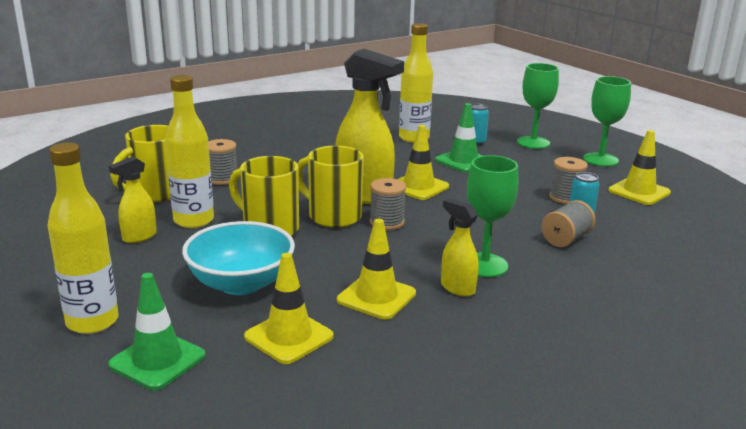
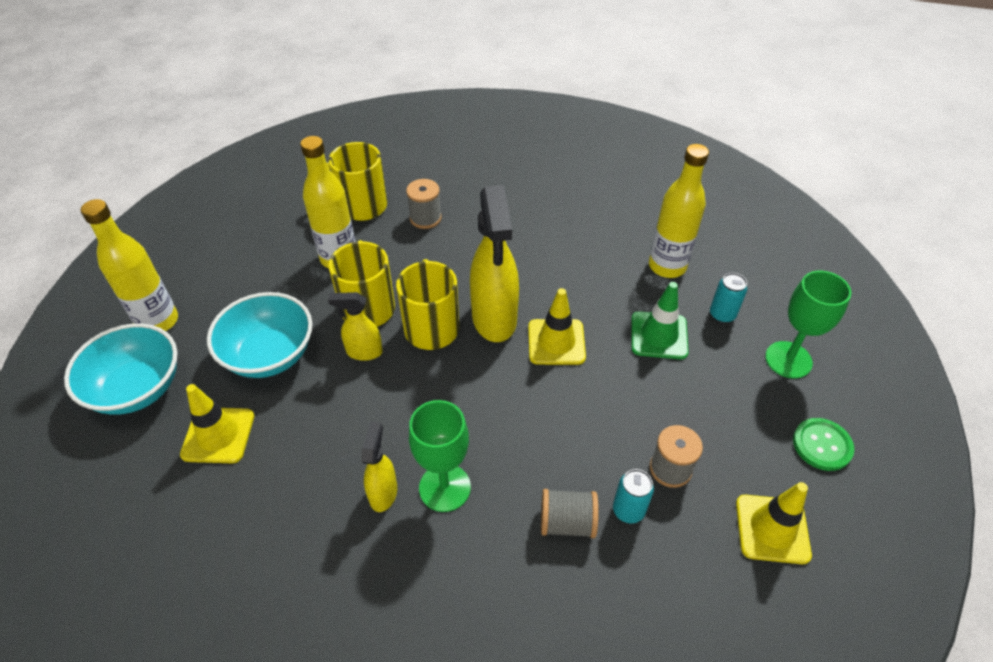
camera: 50 degrees right, 25 degrees up
(139, 237) = (286, 252): yellow spray bottle -> yellow spray bottle (364, 352)
(157, 360) = (137, 388): green traffic cone -> turquoise bowl
(376, 297) = (320, 448): yellow traffic cone -> none
(387, 222) = (458, 368): grey spool -> none
(600, 160) = (822, 445): green goblet -> green button

